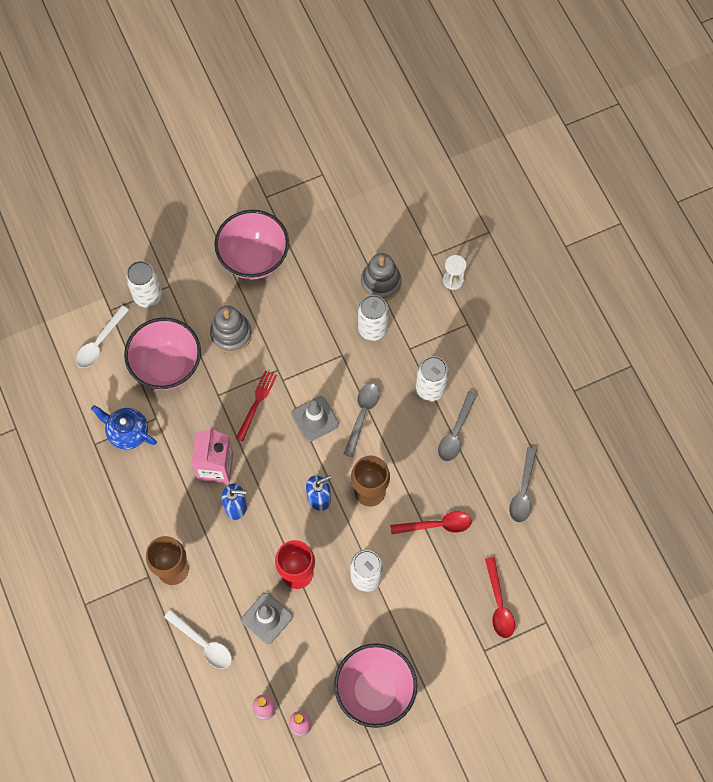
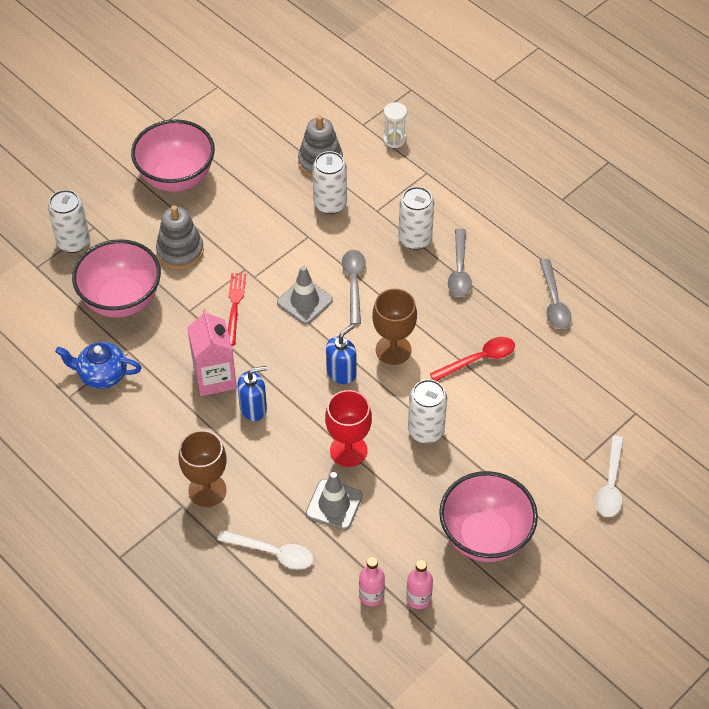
camera: 20 degrees left, 15 degrees down
(99, 342) = (36, 300): white spoon -> white spoon (610, 484)
(499, 604) = (578, 412): red spoon -> none

